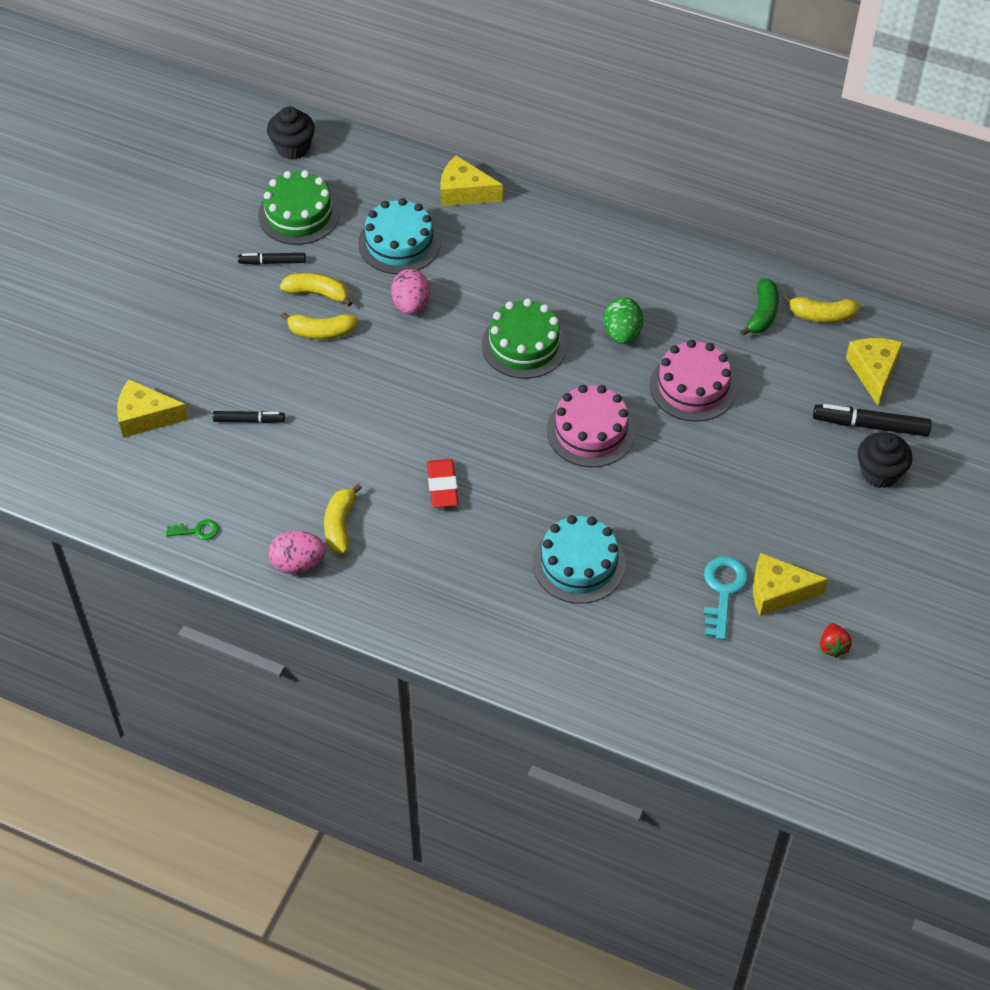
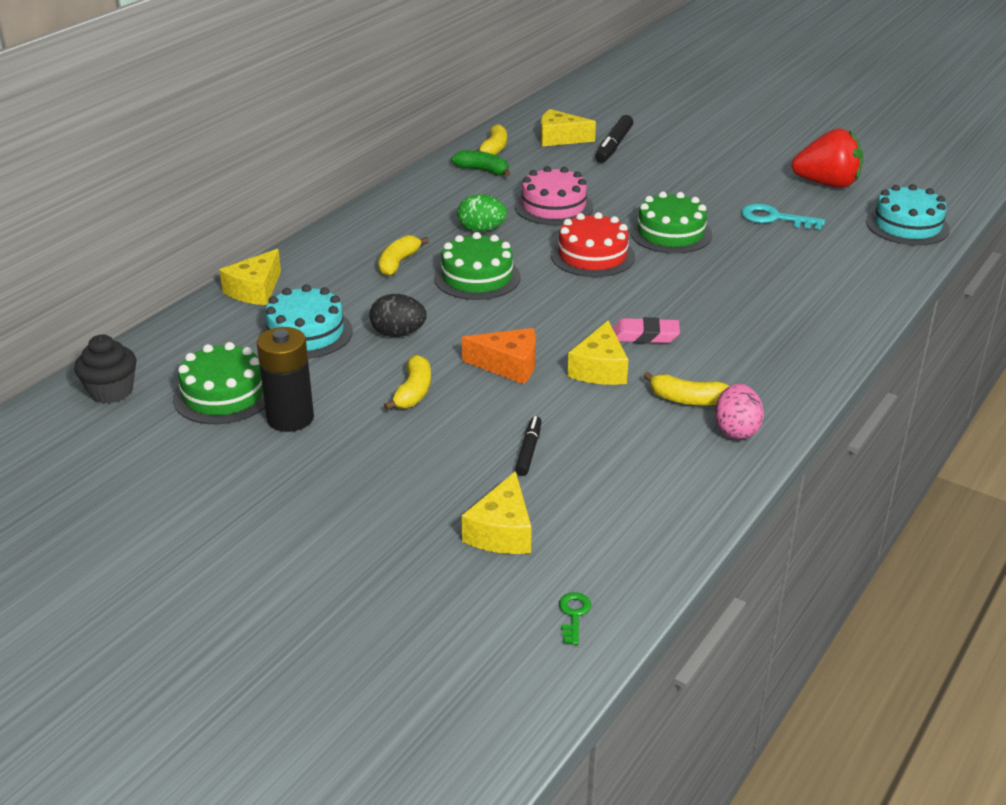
camera: 80 degrees left, 20 degrees down
(197, 531) = (685, 499): green key -> green key (573, 615)
(272, 262) = (290, 418): black marker -> black battery
(317, 293) = (354, 390): yellow banana -> yellow banana (398, 263)
(373, 390) = (508, 365): none -> orange cheese
(411, 305) = (398, 333): pink egg -> black egg
(442, 486) = (645, 336): red eraser -> pink eraser
(579, 563) = (743, 276): turquoise cake -> turquoise cake (907, 226)
(591, 431) = (592, 256): pink cake -> red cake
(658, 495) = (671, 233): none -> green cake
(778, 592) = (775, 197): yellow cheese -> yellow cheese (600, 369)
(833, 646) = (827, 184): red strawberry -> red strawberry, size x2.33
(880, 472) = (661, 148): black cupcake -> none

